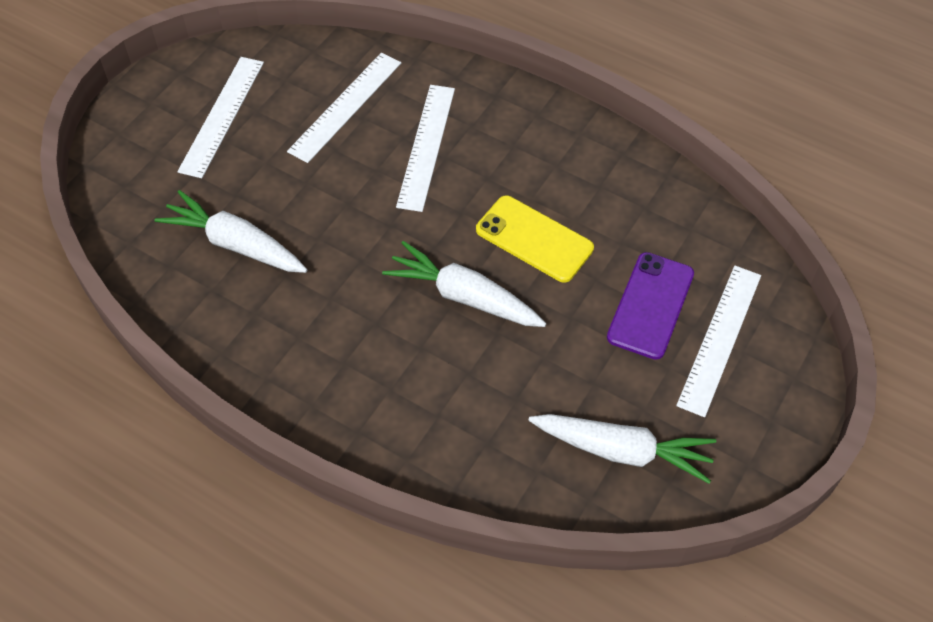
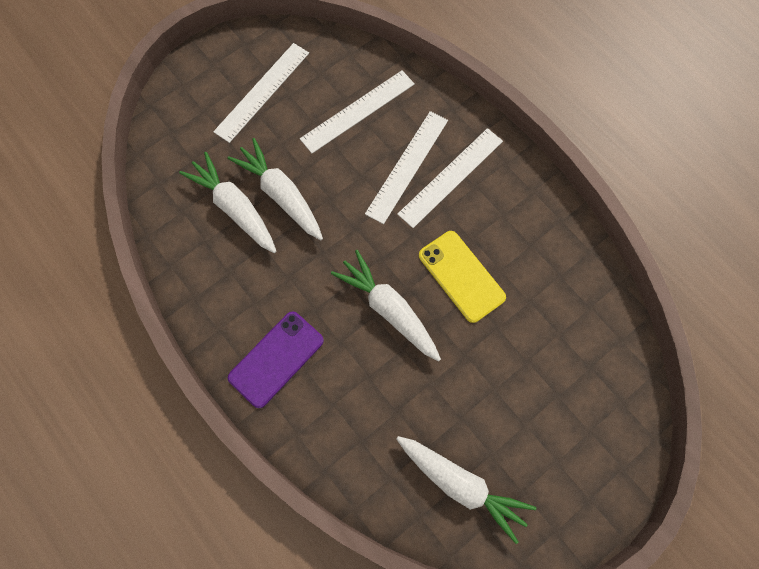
camera: 20 degrees right, 15 degrees up
(286, 215) = (281, 194): none -> white carrot
(650, 305) = (531, 365): purple phone -> purple phone (276, 359)
(720, 339) = (576, 414): white ruler -> white ruler (451, 177)

